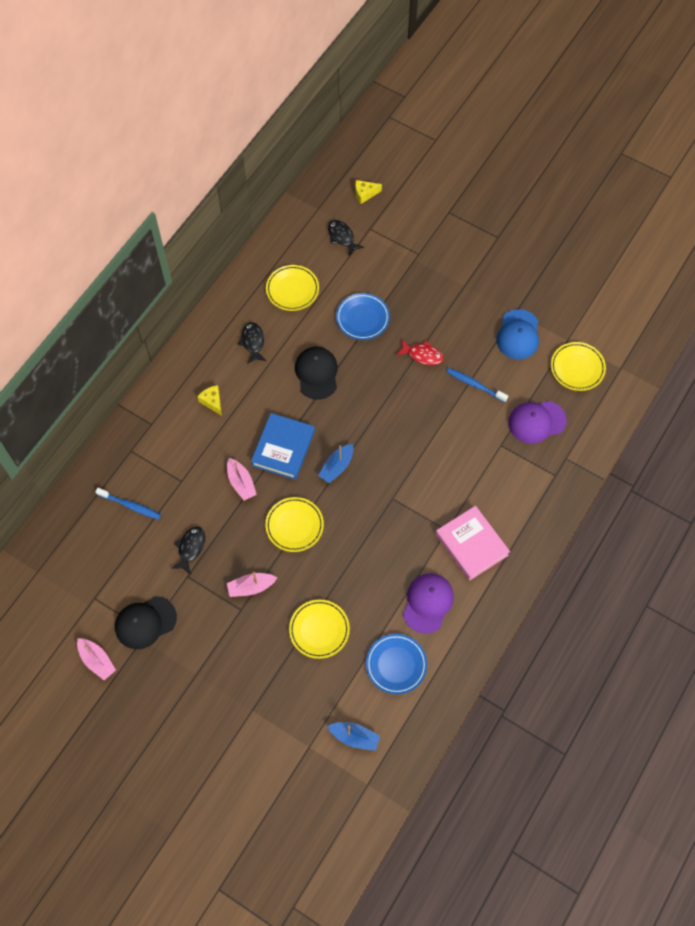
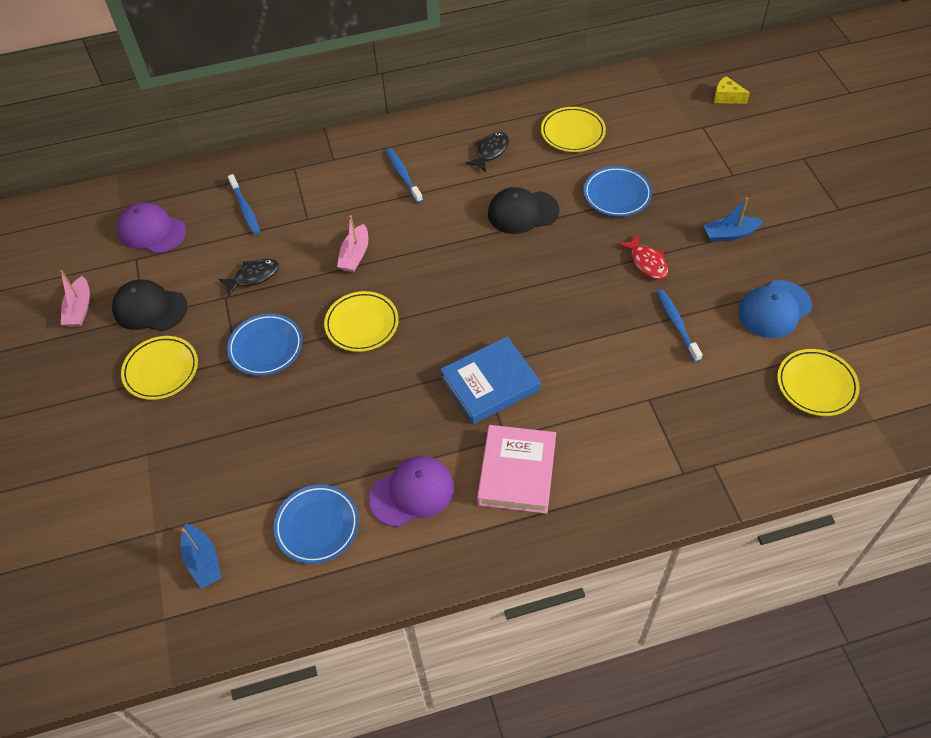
camera: 45 degrees right, 10 degrees down
(212, 402) = (403, 175): yellow cheese -> blue toothbrush
(251, 587) = (266, 347): pink boat -> blue plate
(283, 448) = (424, 253): blue book -> blue book (490, 384)
(316, 373) = (522, 212): black cap -> black cap turned 135 degrees counterclockwise
(319, 630) = (282, 432): yellow plate -> yellow plate (161, 370)
(337, 467) = (456, 302): blue boat -> blue boat (730, 234)
(342, 237) = (666, 118): black fish -> none
(536, 422) = (713, 405): purple cap -> purple cap (151, 231)

